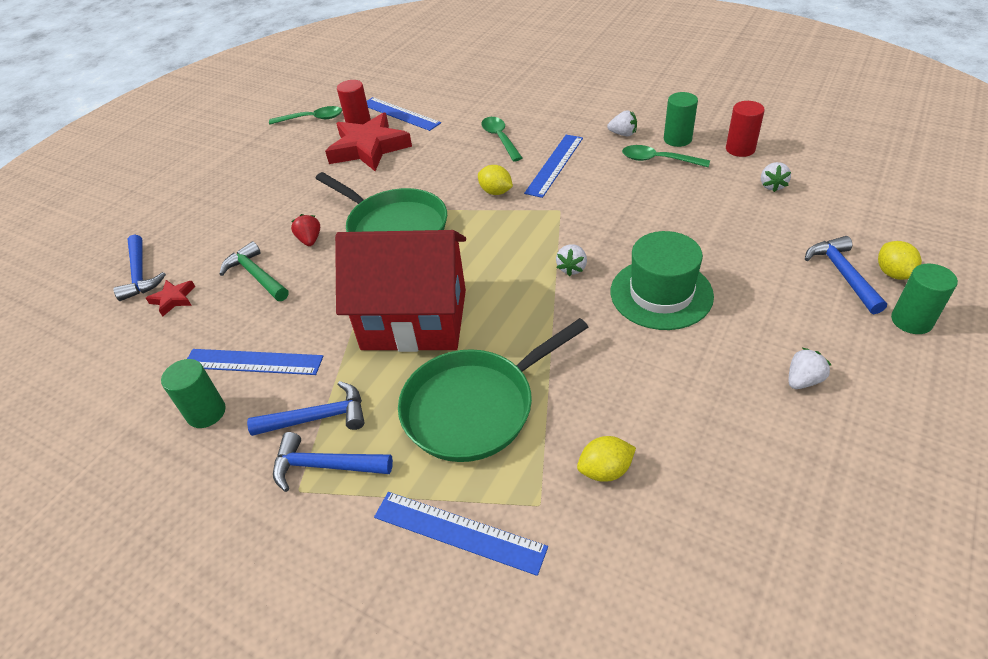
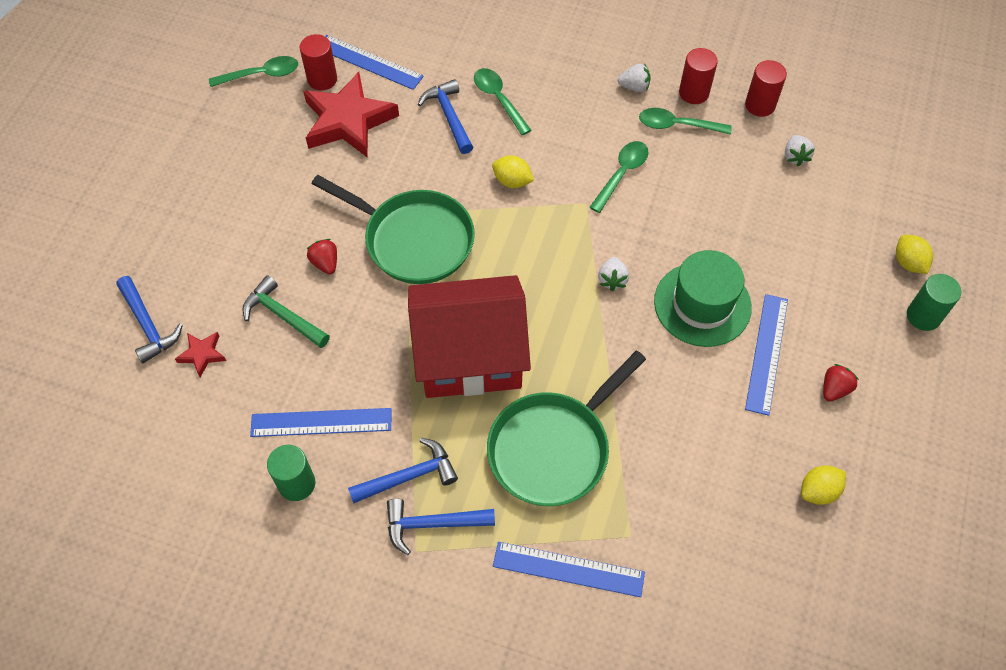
camera: 15 degrees left, 15 degrees up
(555, 165) = (568, 138): blue ruler -> blue ruler (767, 353)
(598, 191) = (621, 174): none -> green spoon
(605, 470) = (679, 497): yellow lemon -> yellow lemon (818, 491)
(677, 139) = (693, 93): green cylinder -> red cylinder
(803, 380) = (834, 389): white strawberry -> red strawberry
(842, 274) = (864, 267): blue hammer -> blue hammer (449, 116)

